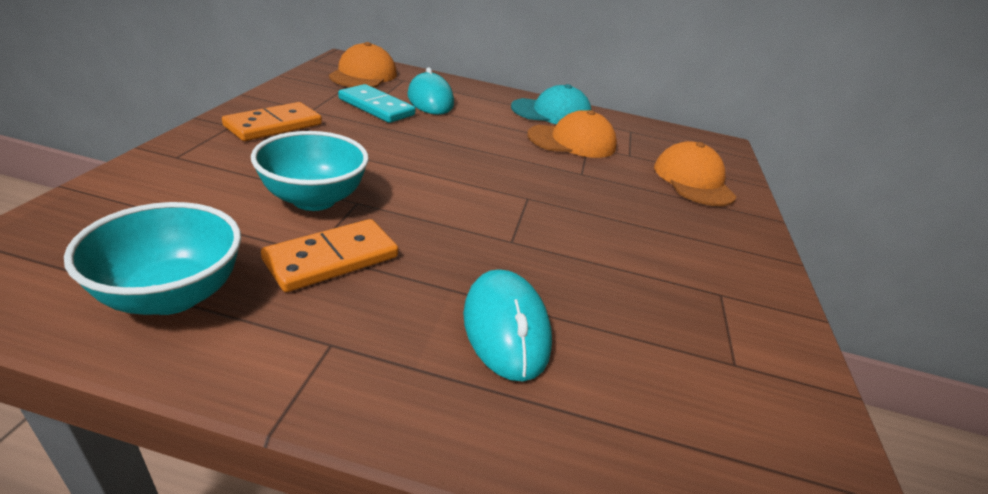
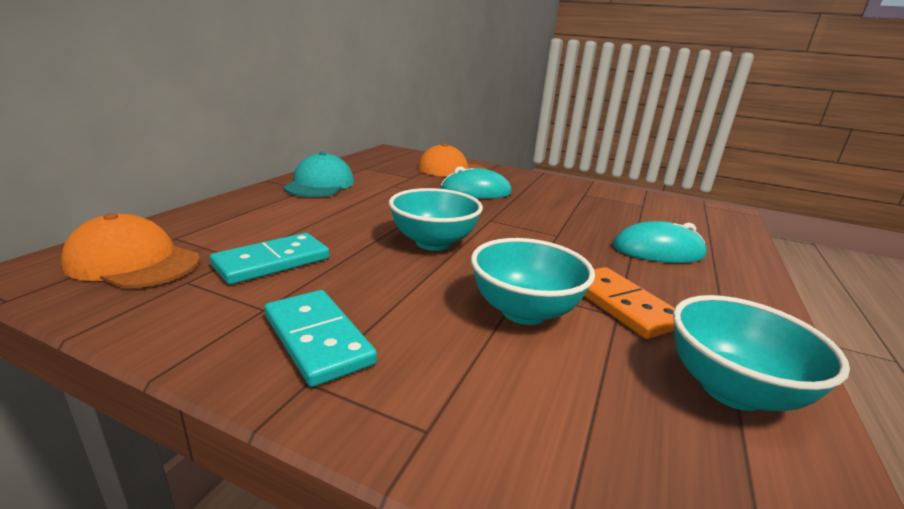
camera: 75 degrees left, 10 degrees down
(274, 125) = (317, 339): orange domino -> turquoise domino
(430, 100) = (260, 230): turquoise mouse -> turquoise mouse (476, 191)
(442, 163) = (433, 243): none -> turquoise bowl
(572, 141) = (385, 188): orange cap -> none

